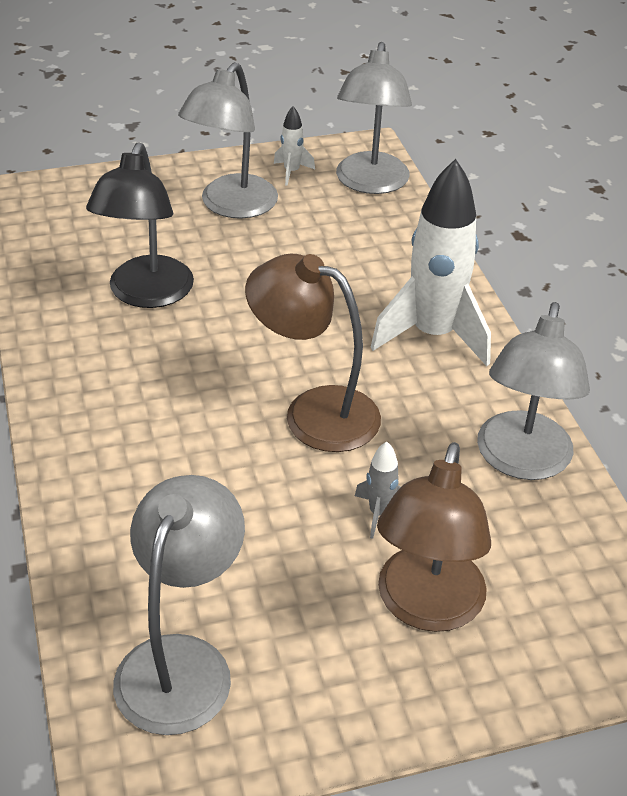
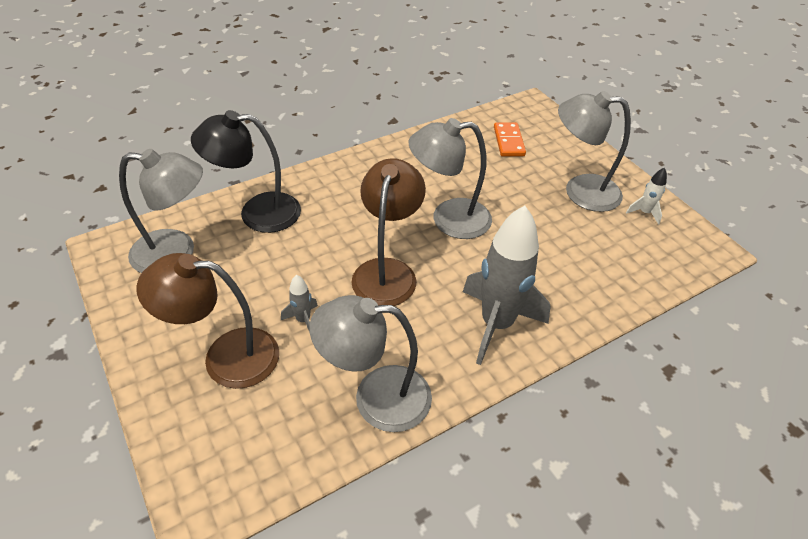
camera: 75 degrees right, 5 degrees up
(95, 236) = (509, 141): none -> orange domino
(146, 294) = (465, 174): black lamp -> black lamp (257, 213)
(370, 183) = (664, 258): grey lamp -> grey lamp (449, 219)
(433, 335) = (496, 324): white rocket -> grey rocket

